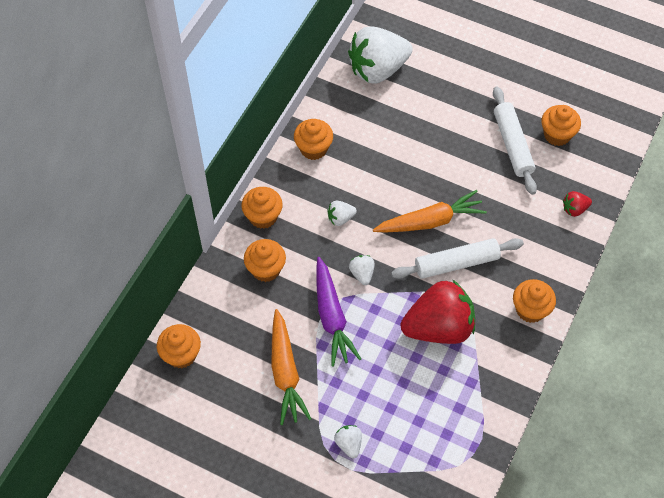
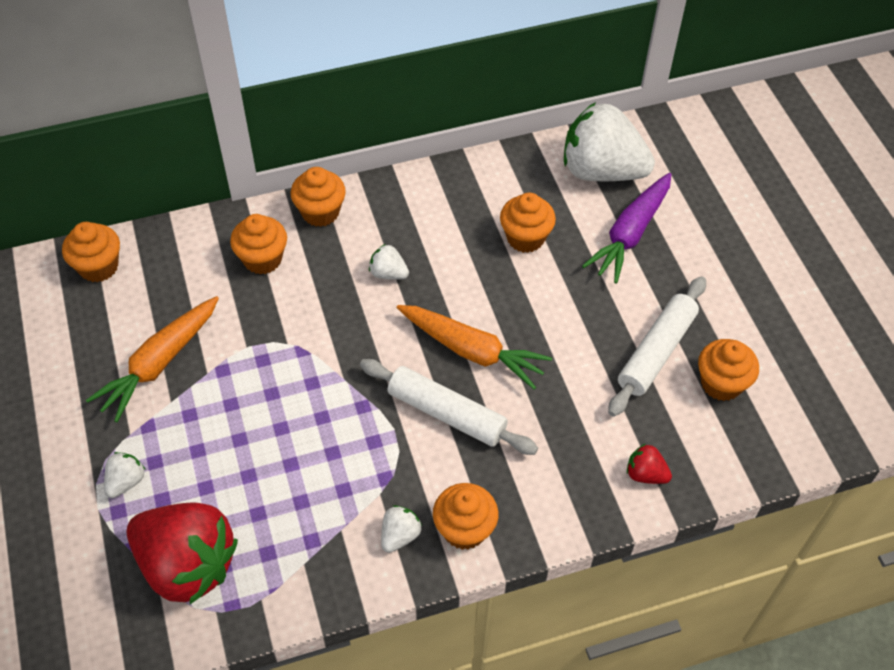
camera: 45 degrees right, 5 degrees down
(313, 148) = (444, 192): orange cupcake -> orange cupcake (525, 238)
(332, 317) = (264, 353): purple carrot -> purple carrot (630, 234)
(362, 274) = (342, 340): white strawberry -> white strawberry (399, 535)
(438, 327) = (349, 457): red strawberry -> red strawberry (187, 565)

